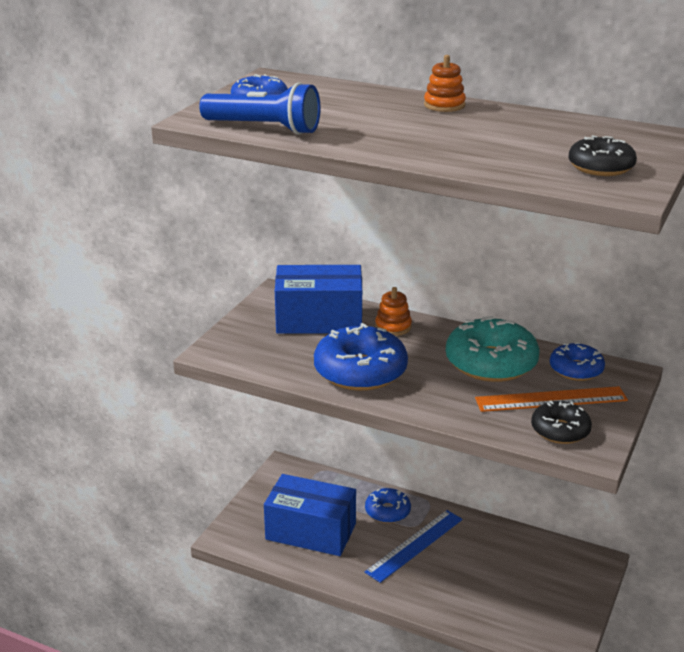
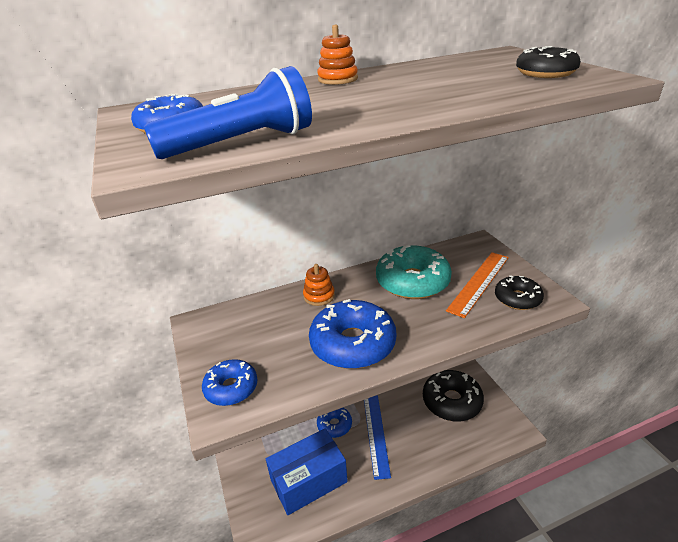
camera: 45 degrees left, 5 degrees up
(319, 320) = (262, 324): blue box -> none
(532, 578) = (451, 401): none -> black donut
(576, 369) = (456, 256): blue donut -> blue donut (231, 388)

